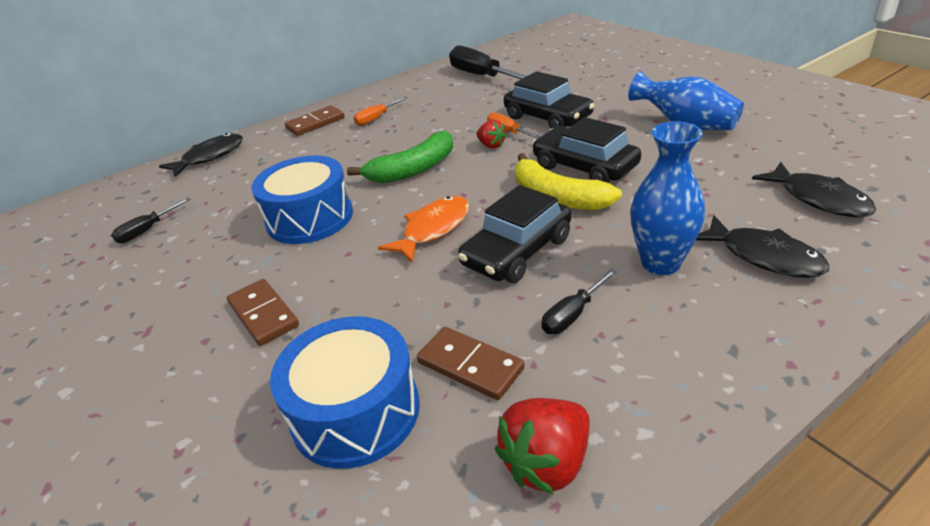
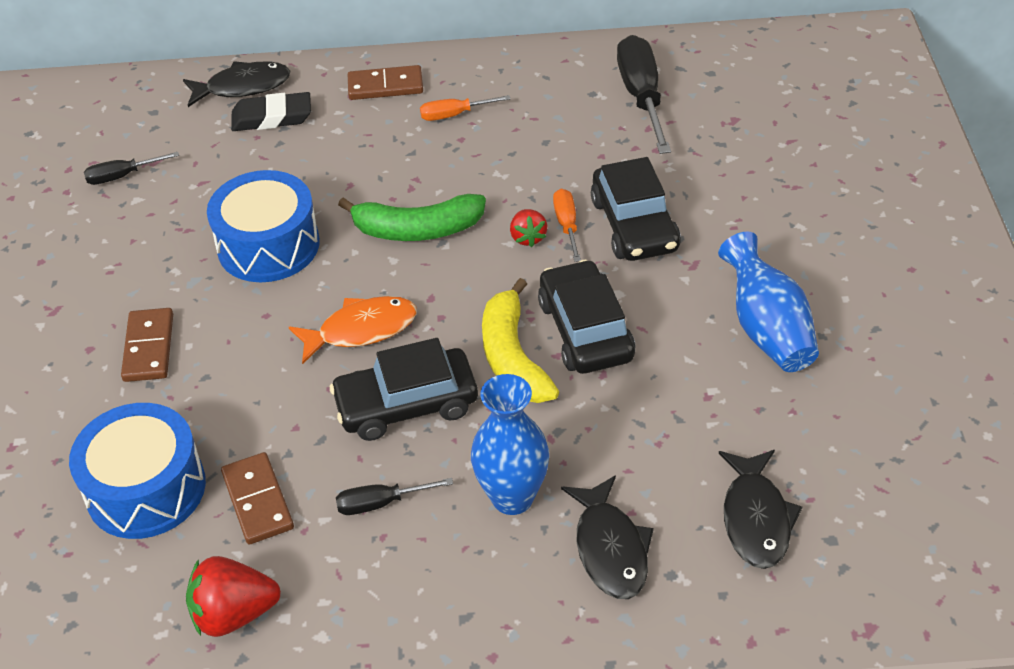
camera: 30 degrees right, 10 degrees up
(246, 161) = (272, 117): none -> black eraser

